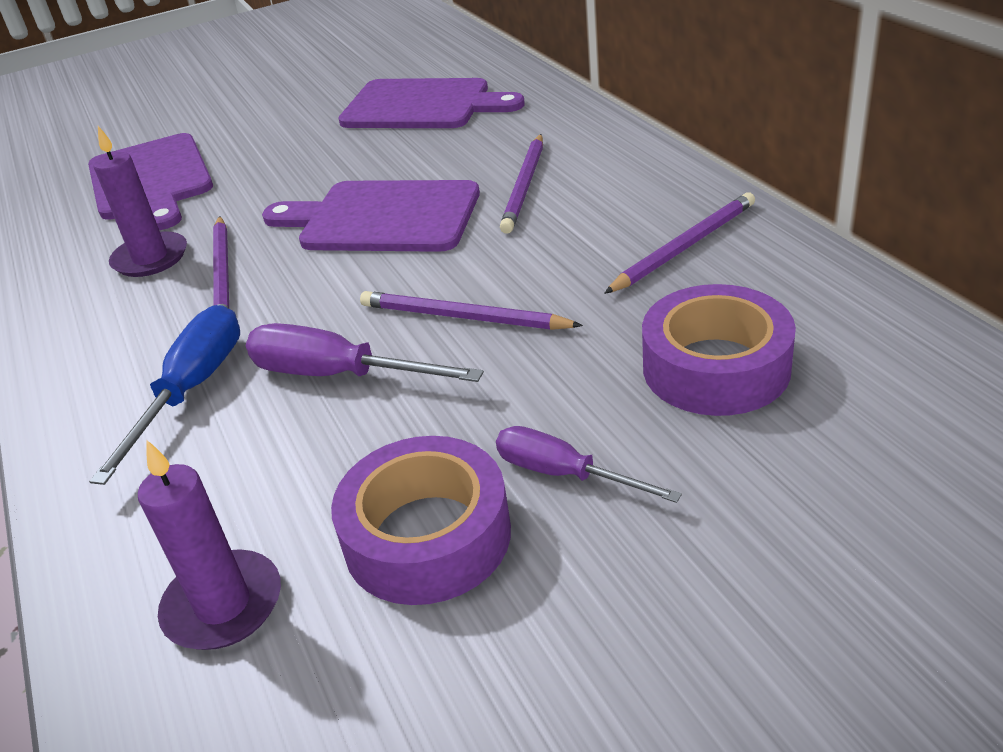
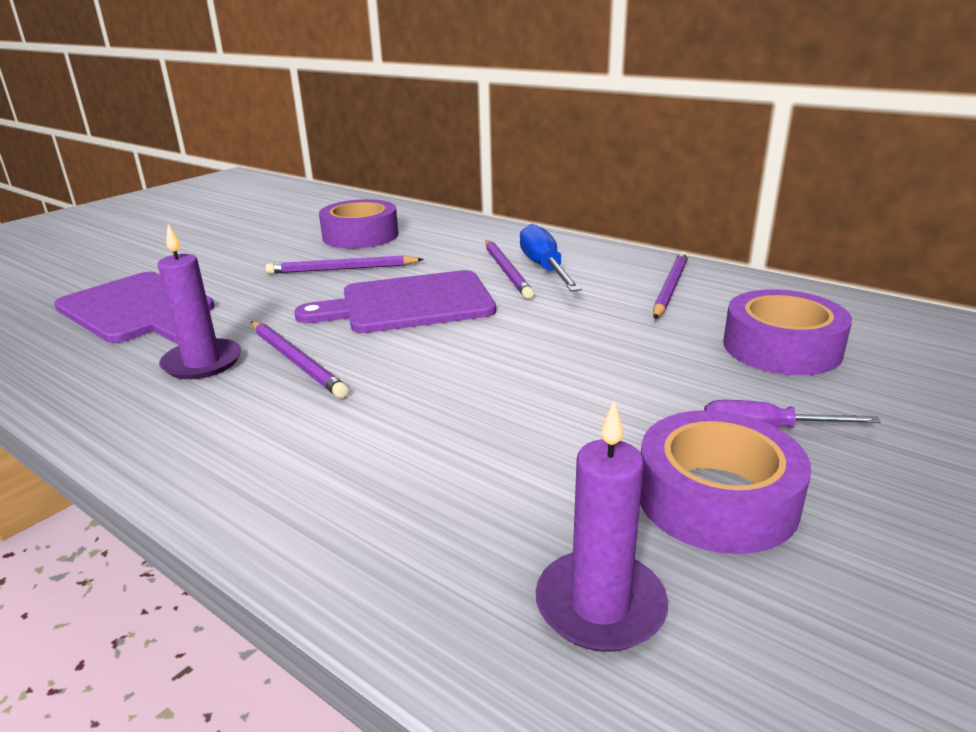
camera: 30 degrees left, 10 degrees down
(192, 390) = (363, 449): blue screwdriver -> blue screwdriver (544, 268)
(338, 375) = (497, 409): purple screwdriver -> none
(422, 105) = (360, 236): purple cutting board -> purple tape
(463, 317) = (558, 352): purple pencil -> purple pencil (342, 269)

